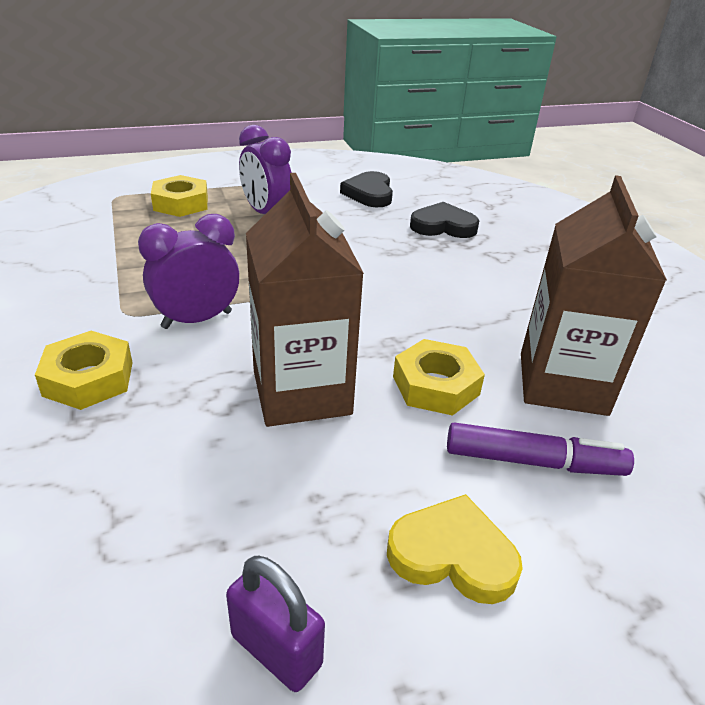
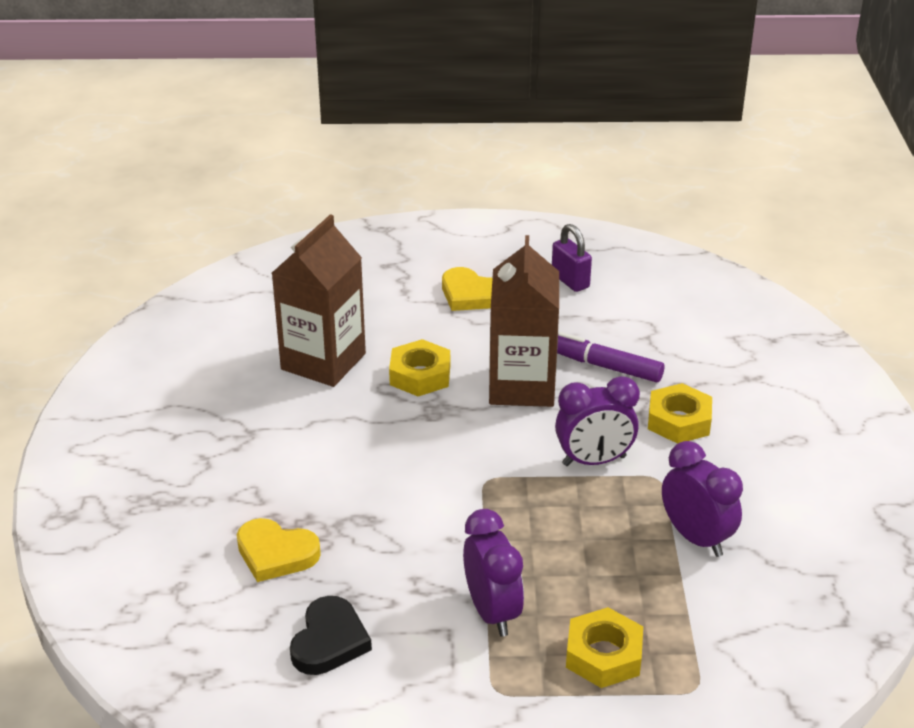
camera: 160 degrees left, 0 degrees up
(95, 271) = (696, 538): none -> purple clock
(443, 226) = (276, 553): black heart -> yellow heart
(533, 461) = (391, 323): purple marker -> purple marker (605, 366)

